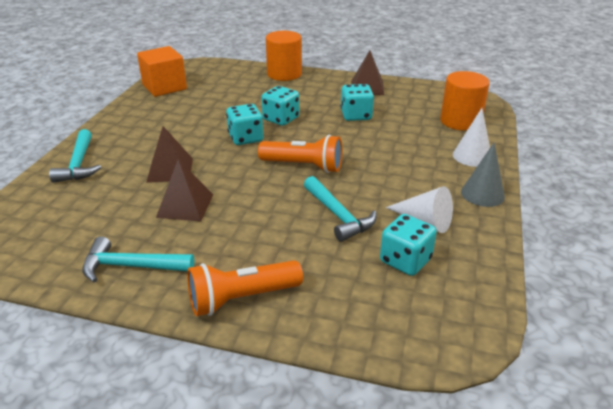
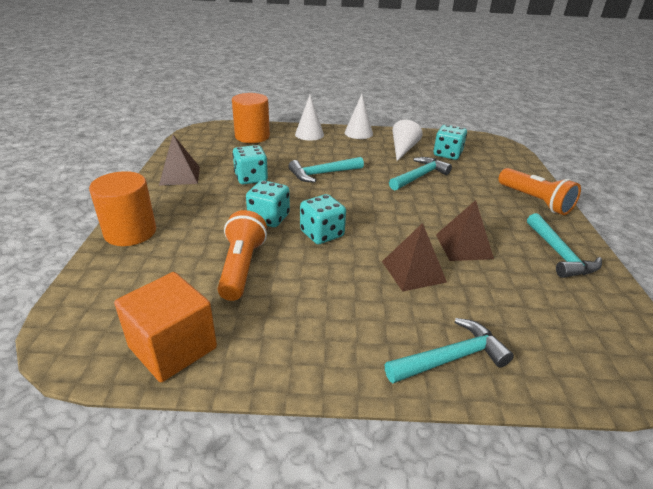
camera: 105 degrees left, 0 degrees up
(303, 166) = (360, 196): orange flashlight -> orange flashlight (241, 267)
(358, 152) = (322, 174): none -> turquoise hammer
(482, 194) = (358, 133): grey cone -> white cone

